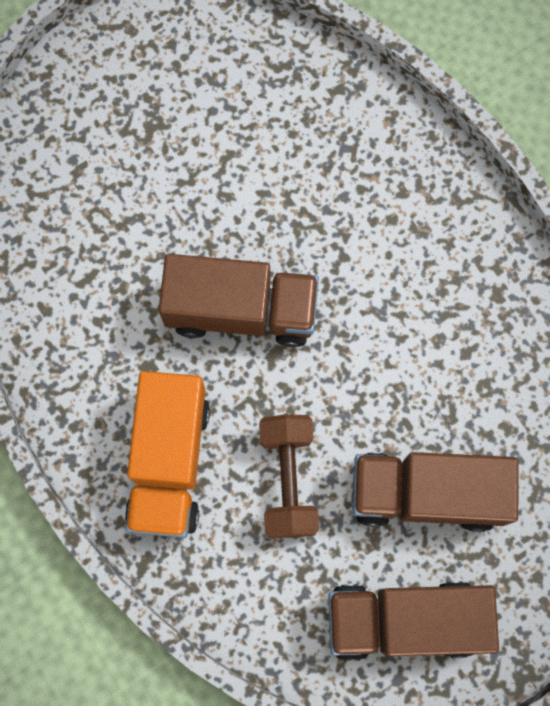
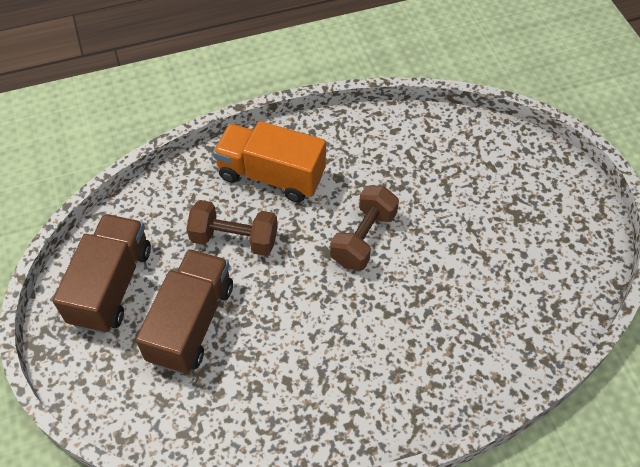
camera: 105 degrees right, 20 degrees down
(241, 310) = (363, 238): brown truck -> brown dumbbell

